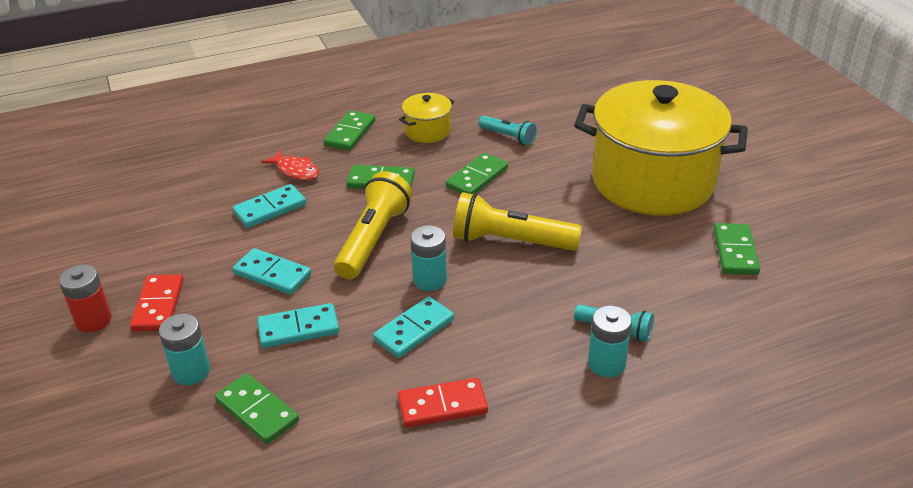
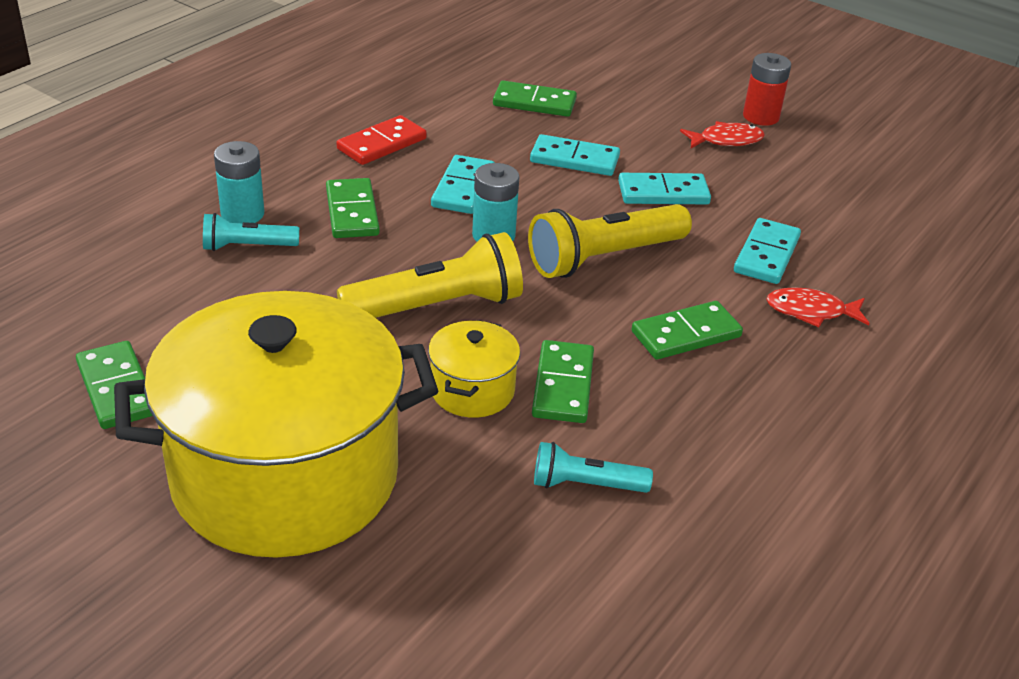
camera: 145 degrees right, 0 degrees up
(158, 305) = (726, 140): red domino -> red fish
(191, 371) = (623, 109): turquoise battery -> none
(298, 329) = (574, 159): turquoise domino -> turquoise domino turned 60 degrees clockwise
(350, 133) = (828, 398): green domino -> green domino (352, 212)
(373, 239) = (604, 258): yellow flashlight -> yellow flashlight turned 75 degrees clockwise
(427, 131) = (723, 447): yellow pot -> yellow pot (472, 390)

